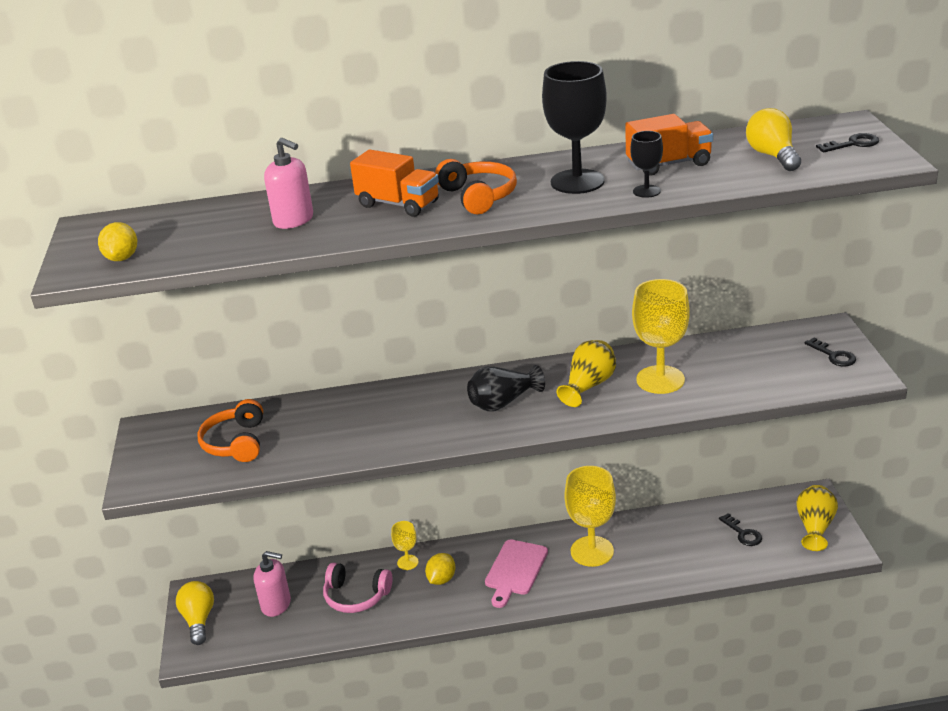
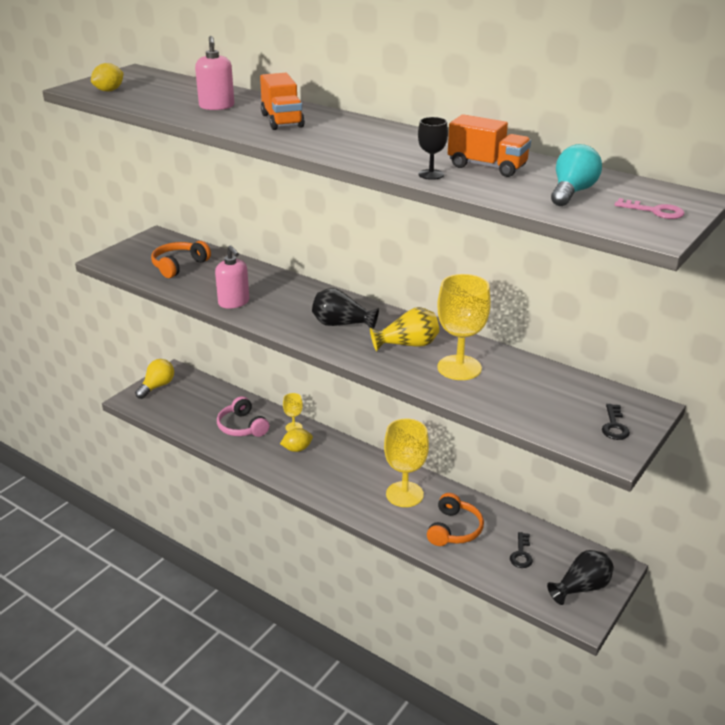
camera: 40 degrees right, 0 degrees up
(276, 604) = (200, 404): pink soap dispenser -> pink soap dispenser (234, 302)
(478, 196) = (331, 135): orange headphones -> orange headphones (454, 529)
(515, 570) = (343, 473): pink cutting board -> none
(577, 182) = (405, 151): black goblet -> none
(773, 156) = (572, 192): yellow light bulb -> turquoise light bulb
(815, 527) = (581, 588): yellow vase -> black vase
(852, 144) = (654, 211): black key -> pink key

